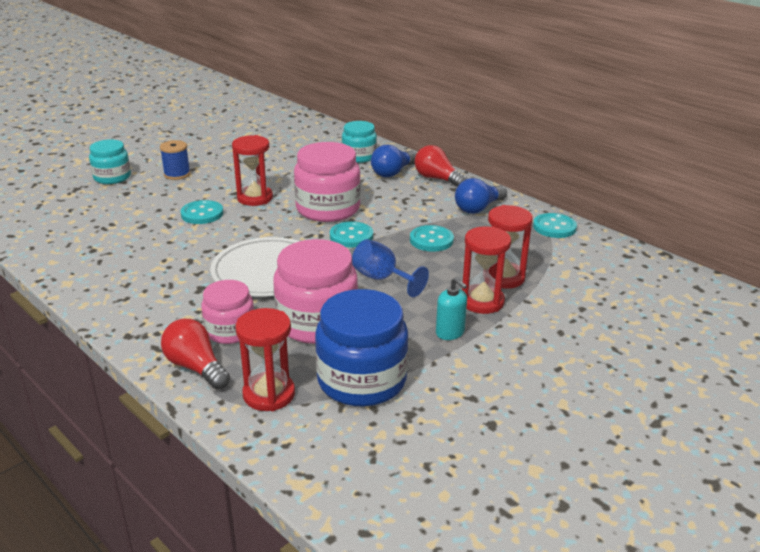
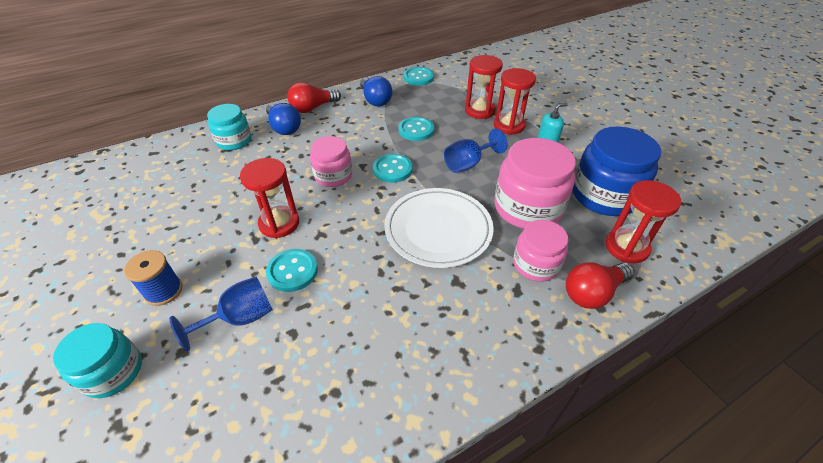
camera: 75 degrees left, 15 degrees up
(154, 204) = (240, 318): none -> blue goblet
(328, 209) = (333, 176): pink jar -> pink jar, size x0.61

